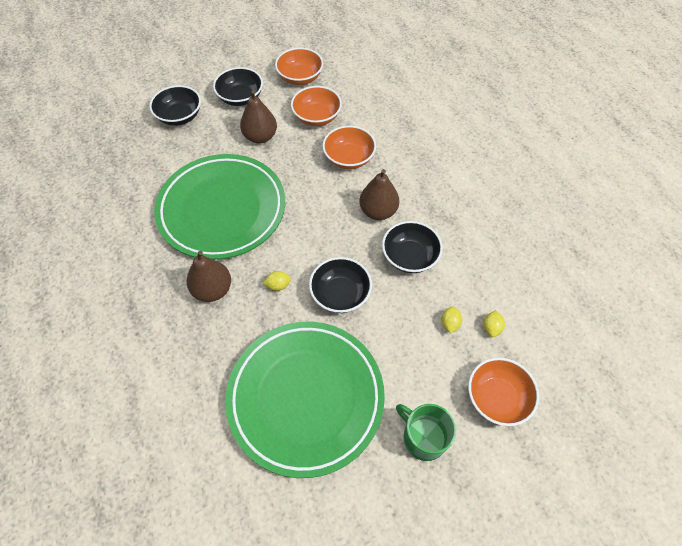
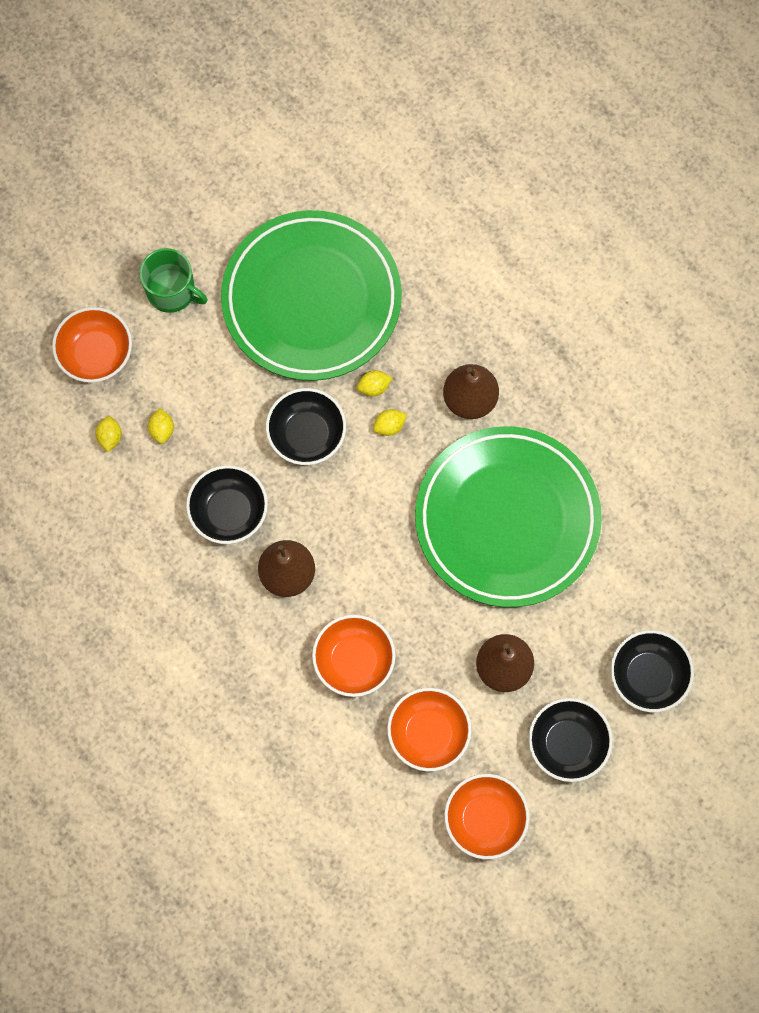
camera: 165 degrees right, 15 degrees up
(279, 315) = (374, 387): none -> yellow lemon

